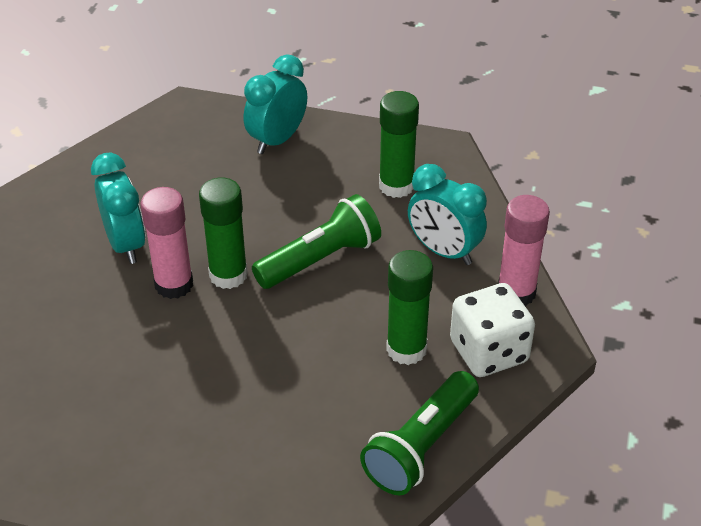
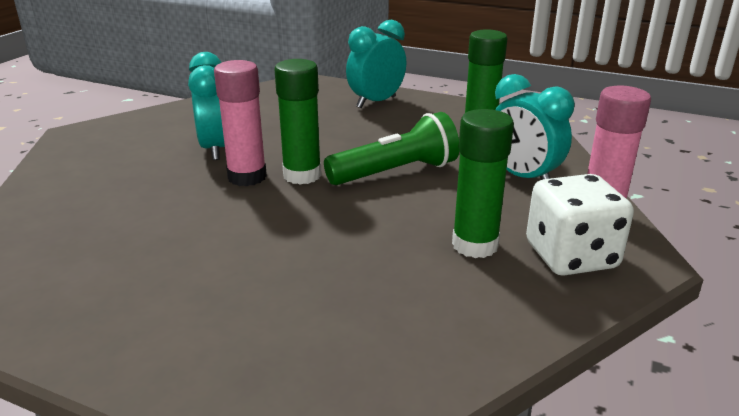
camera: 10 degrees right, 15 degrees down
(421, 447) = (483, 336): green flashlight -> none

